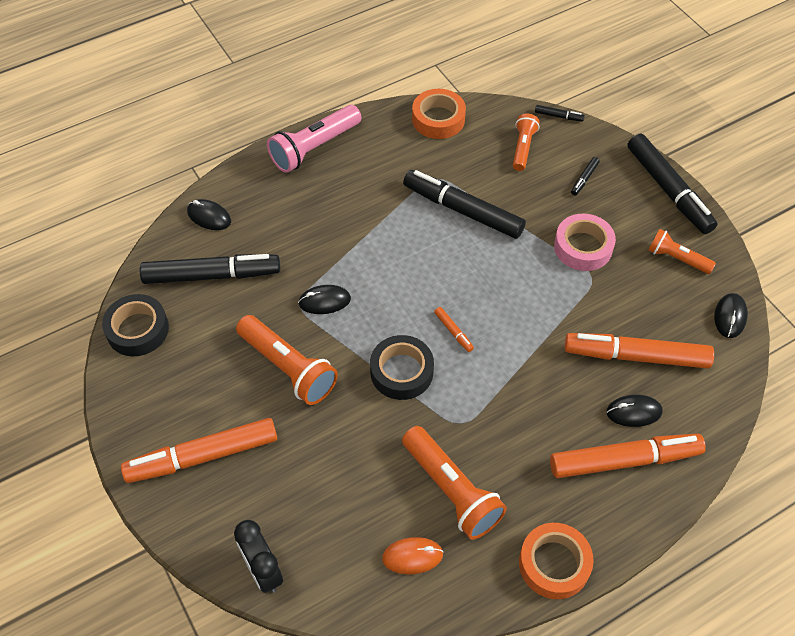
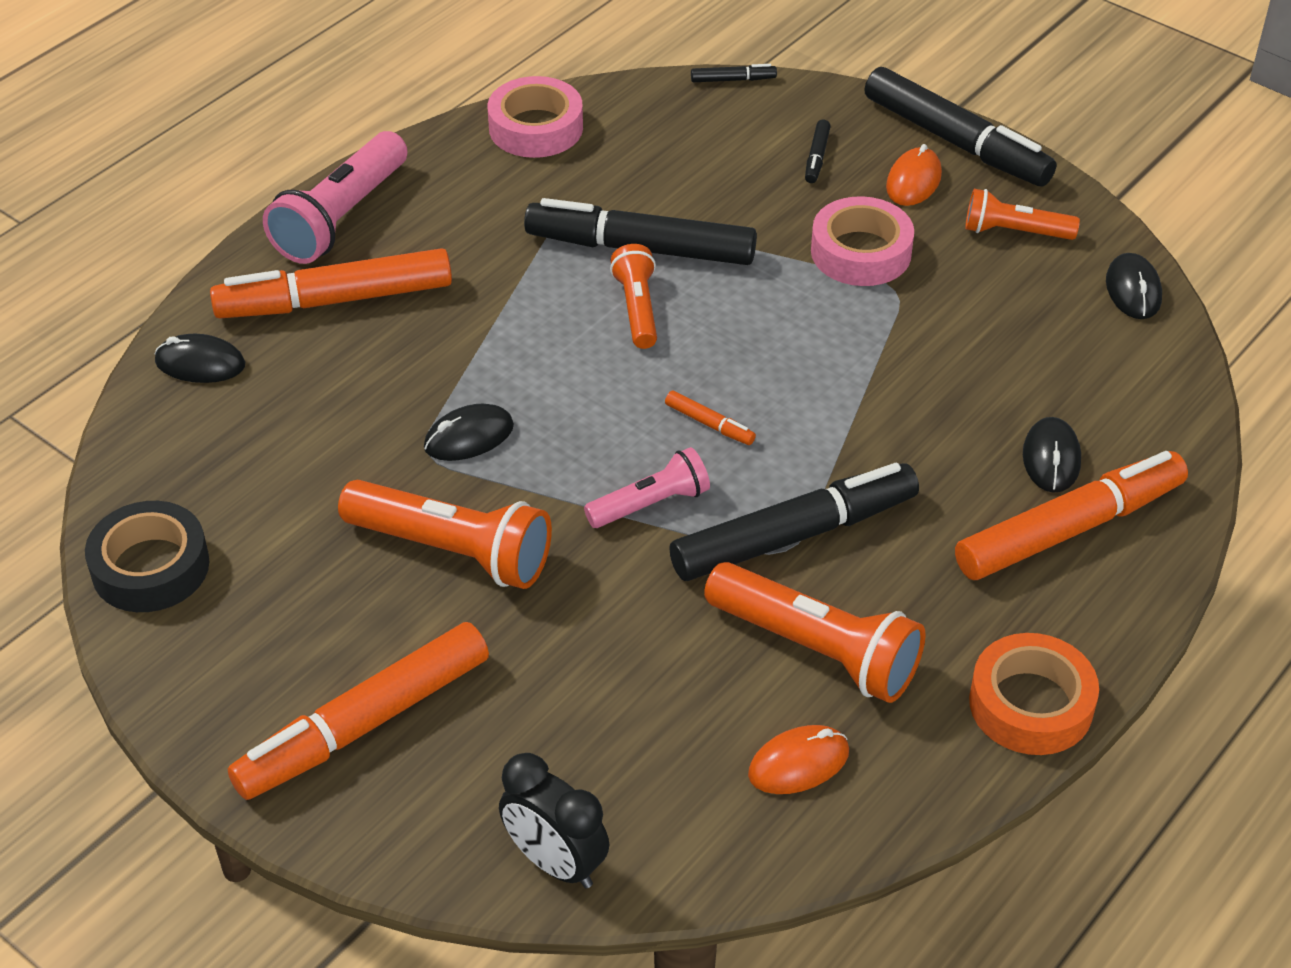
camera: 20 degrees left, 10 degrees down
(212, 275) = (248, 450): black marker -> black marker (794, 536)
(401, 372) = (651, 504): black tape -> pink flashlight
(438, 119) = (536, 128): orange tape -> pink tape
(523, 148) = (697, 137): orange flashlight -> orange flashlight (637, 308)
(632, 209) = (913, 181): none -> orange mouse
(634, 412) = (1051, 458): black mouse -> black mouse turned 60 degrees counterclockwise
(636, 356) = (1017, 381): orange marker -> orange marker (335, 300)

